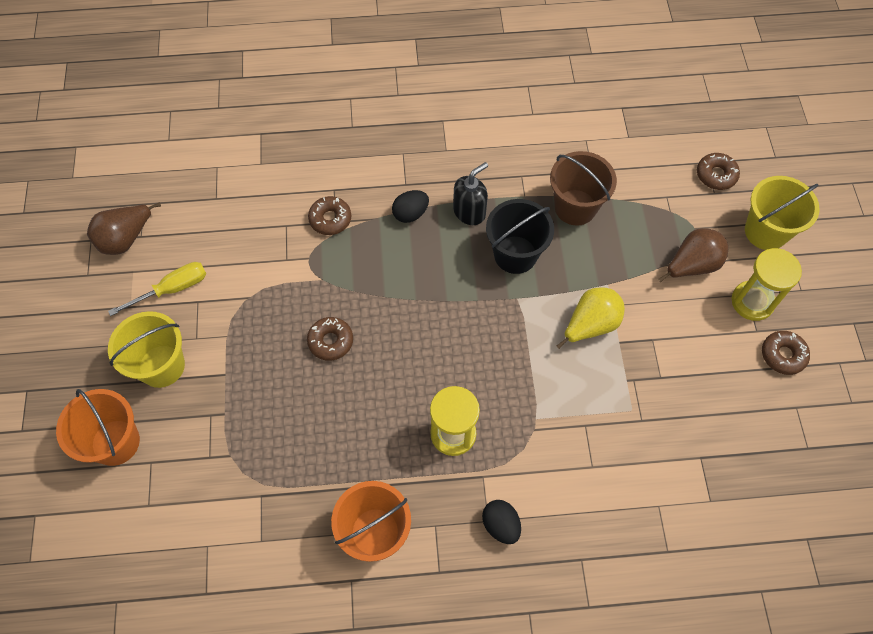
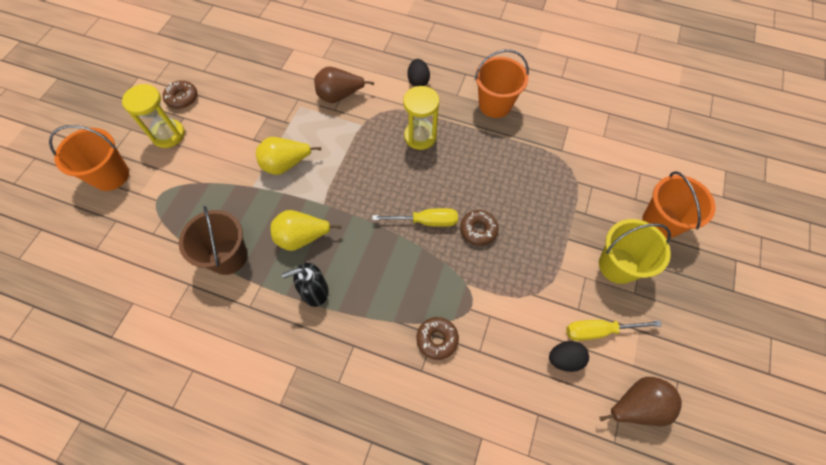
camera: 155 degrees left, 0 degrees up
(394, 327) = (426, 221): none -> yellow screwdriver
(410, 214) = (364, 312): black egg -> black egg (564, 359)
(515, 254) = (302, 237): black bucket -> yellow pear
(691, 265) = (184, 174): brown pear -> brown pear (339, 96)
(716, 175) = (99, 234): brown donut -> none
(766, 231) = (111, 175): yellow bucket -> orange bucket

